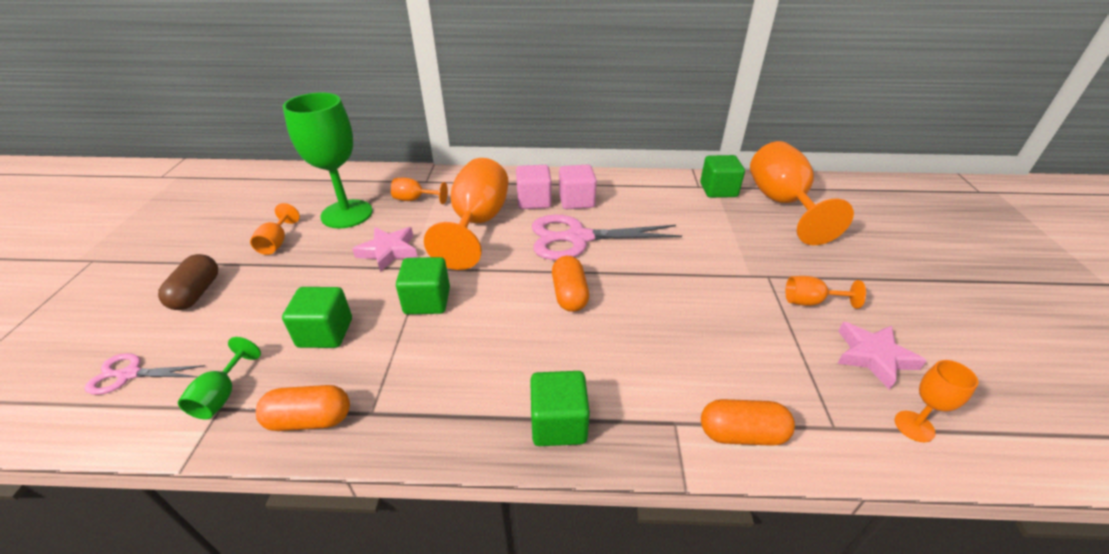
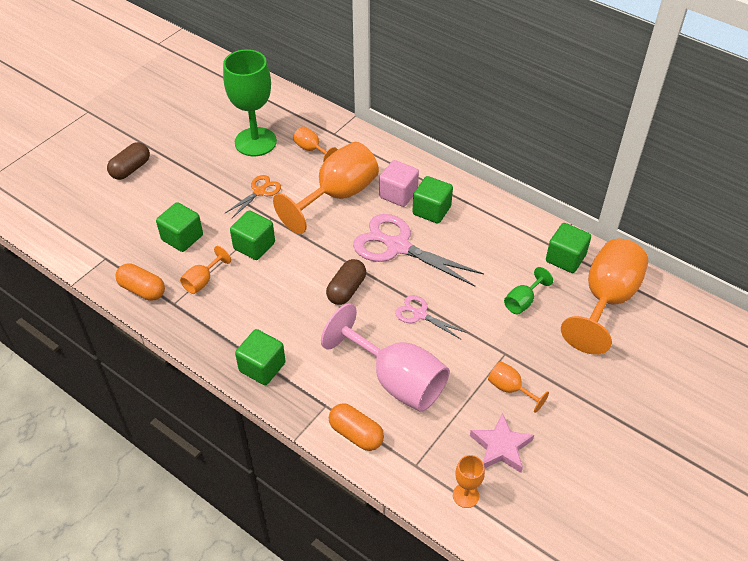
camera: 35 degrees right, 10 degrees up
(130, 374) = (74, 212): pink scissors -> pink scissors (420, 314)
(222, 395) = (110, 250): green goblet -> green goblet (522, 301)
(276, 243) = (196, 148): orange goblet -> orange goblet (202, 281)
(388, 251) = (259, 191): pink star -> orange scissors
(569, 294) = (346, 290): orange capsule -> brown capsule
(576, 201) = (431, 210): pink cube -> green cube
(712, 351) = (396, 380): none -> pink goblet

